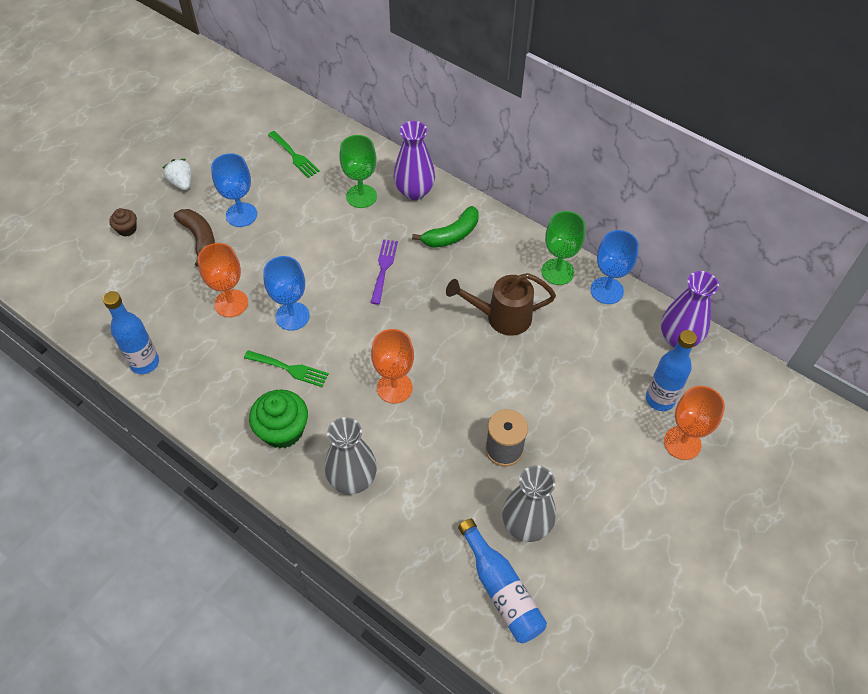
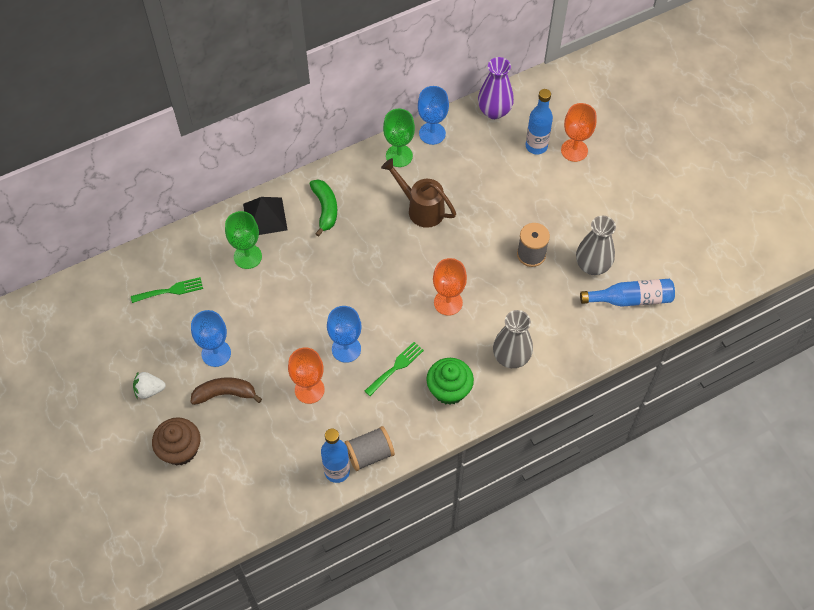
camera: 65 degrees left, 5 degrees up
(127, 229) = (180, 449): brown cupcake -> brown cupcake, size x1.87
(175, 384) = (370, 454): none -> grey spool
(384, 268) = (333, 268): purple fork -> none
(414, 191) = (265, 217): purple vase -> black pyramid
(502, 317) = (421, 209): brown watering can -> brown watering can turned 105 degrees clockwise

